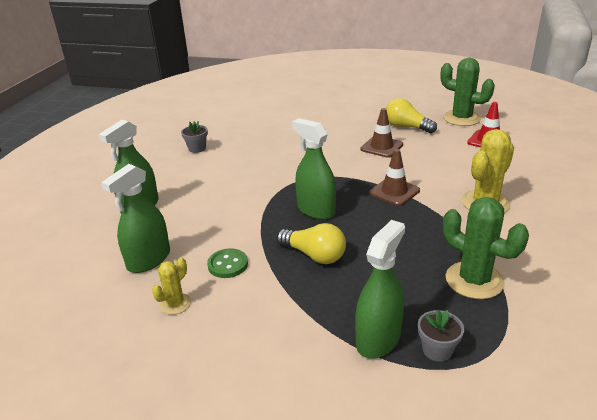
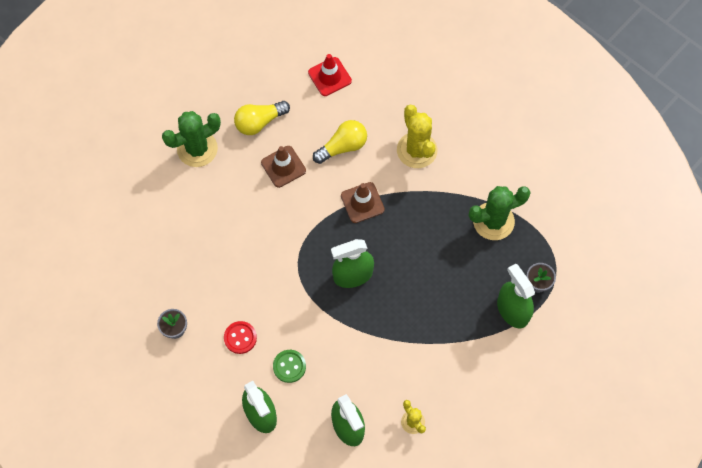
camera: 65 degrees left, 35 degrees up
(208, 176) = (240, 338): none -> red button
(228, 264) = (387, 370): green button -> green button (289, 366)
(314, 255) = (410, 305): yellow light bulb -> yellow light bulb (343, 147)
(461, 118) = (275, 66): green cactus -> green cactus (197, 149)

